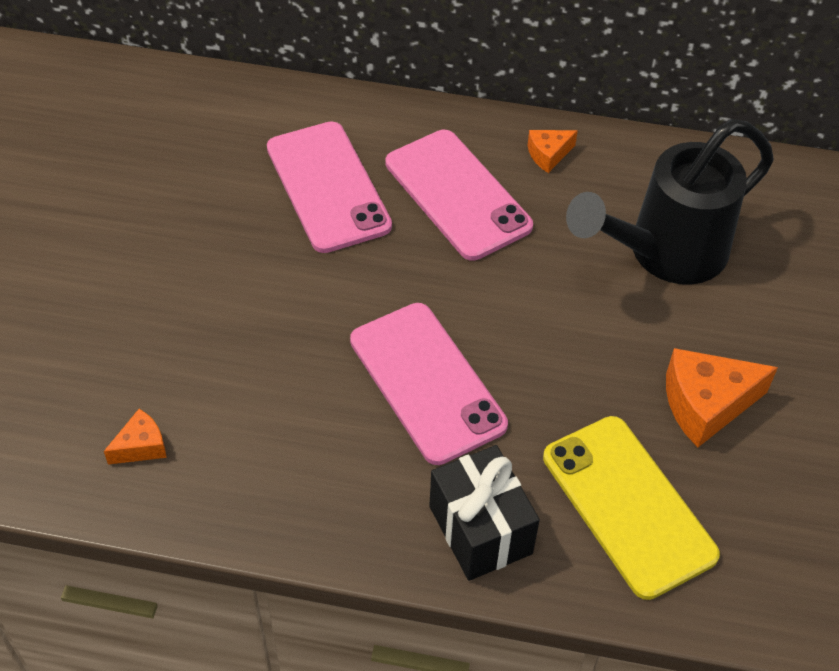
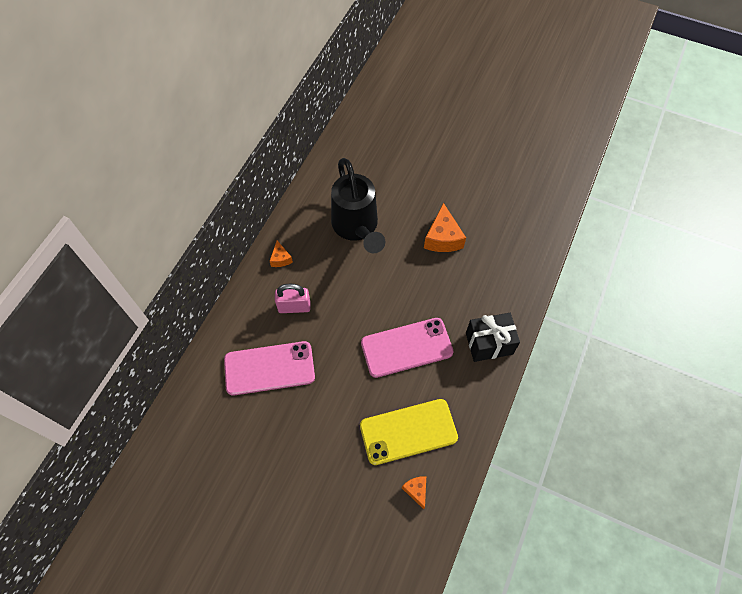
camera: 75 degrees left, 10 degrees up
(457, 195) = (294, 307): pink phone -> pink padlock
(628, 505) = (486, 282): yellow phone -> yellow phone (408, 431)

